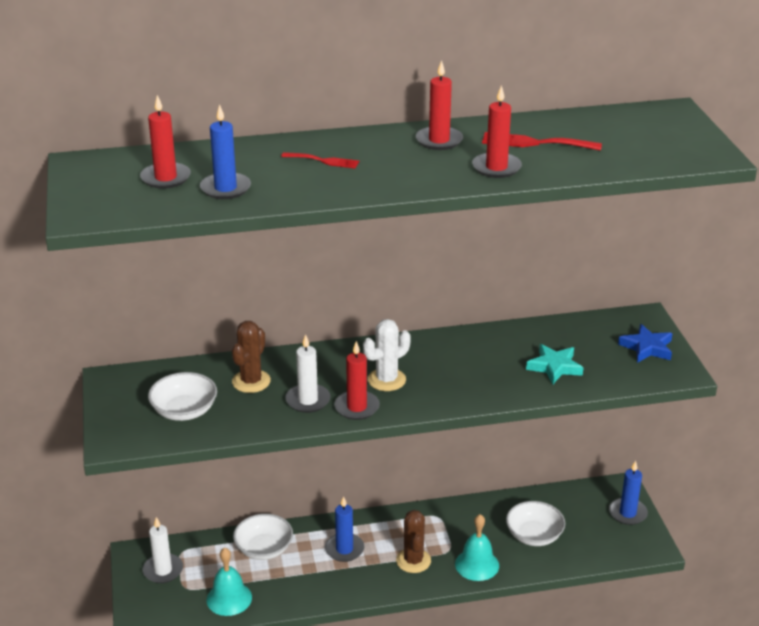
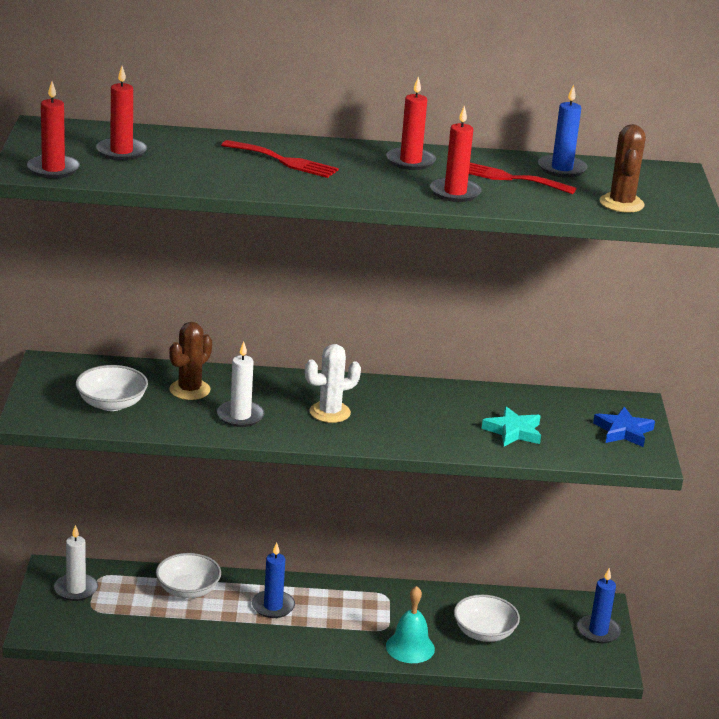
camera: 10 degrees right, 5 degrees down
(225, 188) = (175, 169): blue candle -> blue candle (562, 169)
(229, 598) = (135, 627): turquoise bell -> none
(323, 161) = (284, 161): red fork -> red fork, size x1.54
(357, 407) = (288, 431): red candle -> red candle (53, 169)
(413, 561) = (342, 631): brown cactus -> brown cactus (621, 203)

